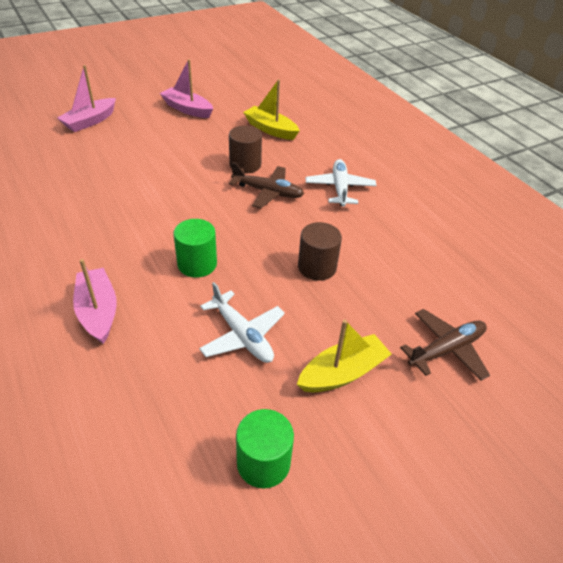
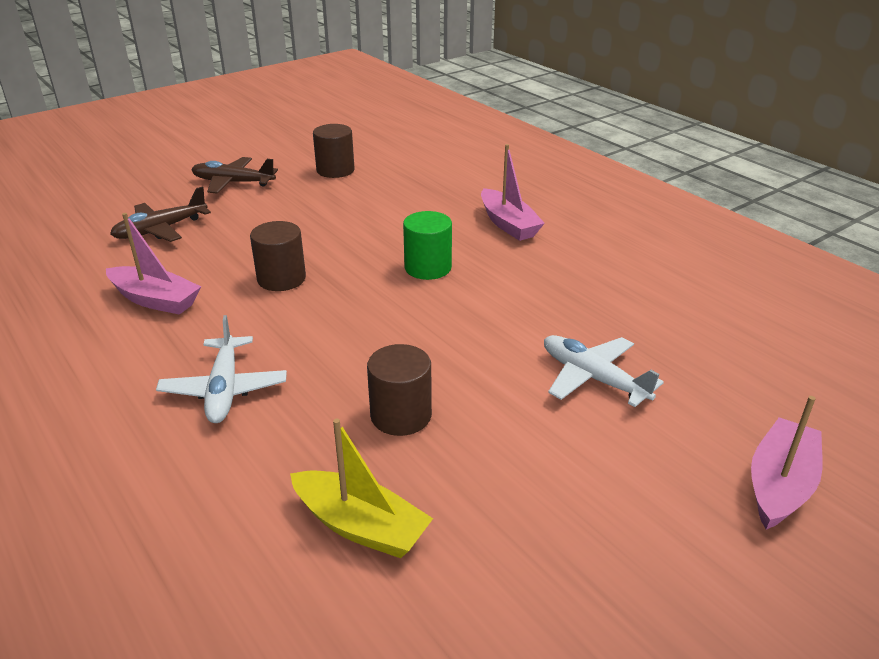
camera: 175 degrees right, 10 degrees down
(187, 109) = (593, 571): pink boat -> pink boat (155, 300)
(242, 335) = (362, 222): white plane -> white plane (592, 378)
(263, 463) = (335, 170): green cylinder -> brown cylinder
(268, 192) = (351, 367): brown plane -> brown plane (233, 183)
(342, 373) = (268, 209): yellow boat -> none

